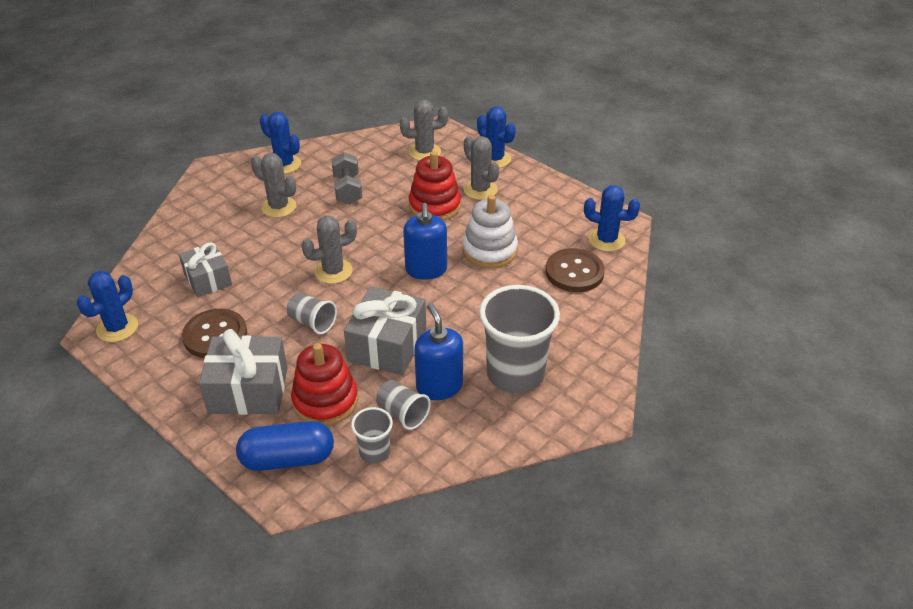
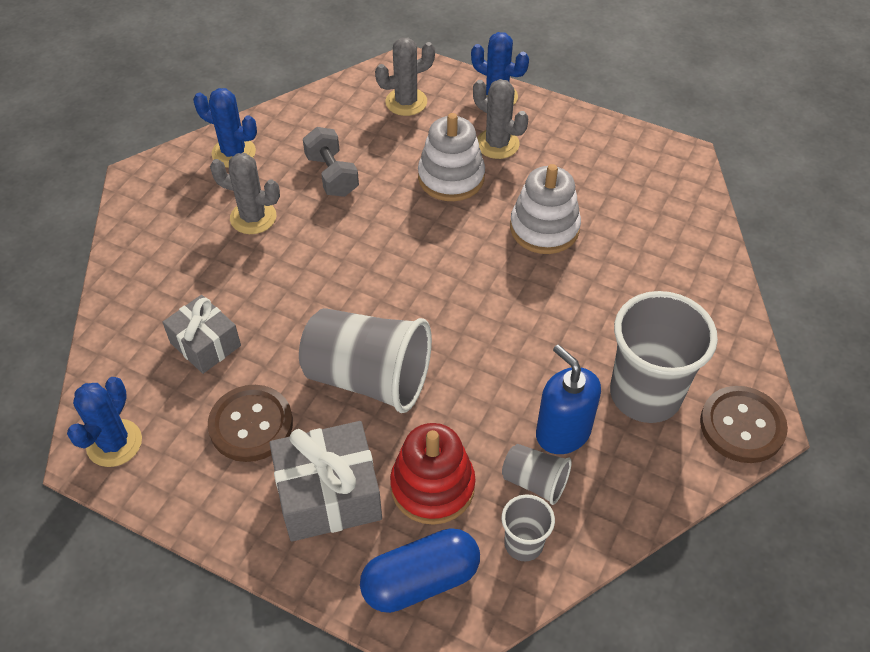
camera: 15 degrees left, 10 degrees up
(312, 322) = (368, 378): grey cup -> grey cup, size x2.03
(333, 271) = (364, 298): grey cactus -> none
(387, 345) = (476, 389): grey gift -> none
(426, 269) = (478, 271): blue soap dispenser -> none
(434, 206) = (451, 178): red stacking toy -> white stacking toy
(574, 272) = (656, 238): brown button -> brown button (742, 426)
(606, 240) = (675, 186): blue cactus -> none

